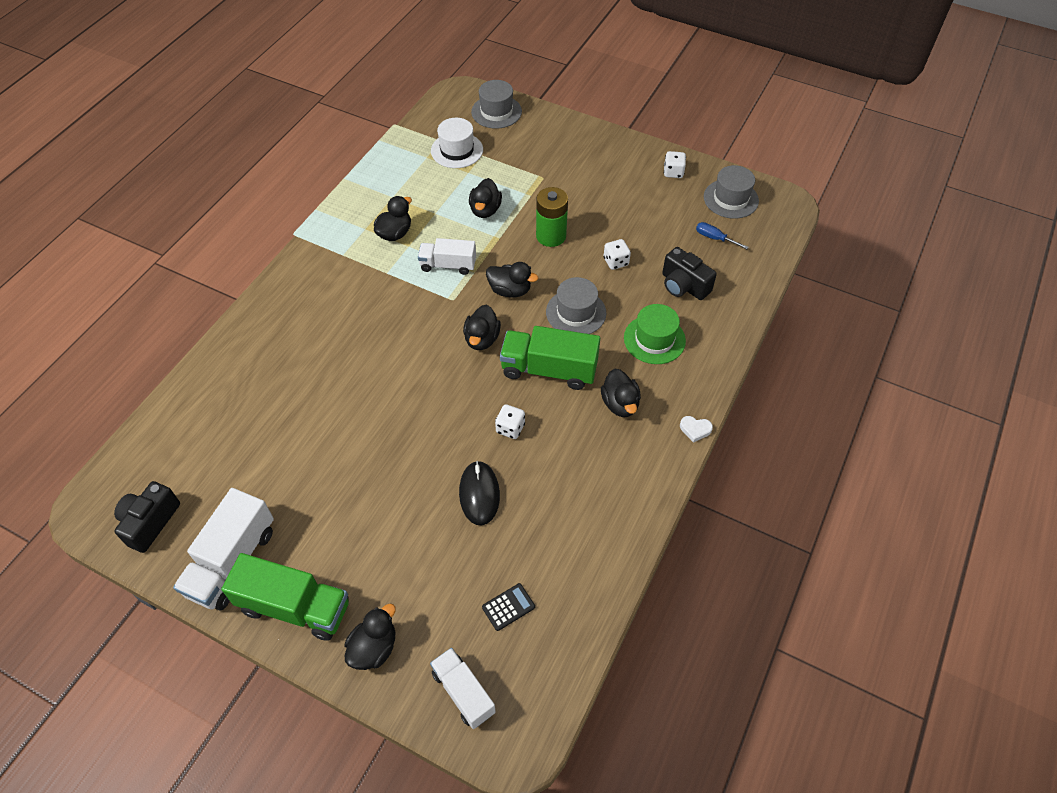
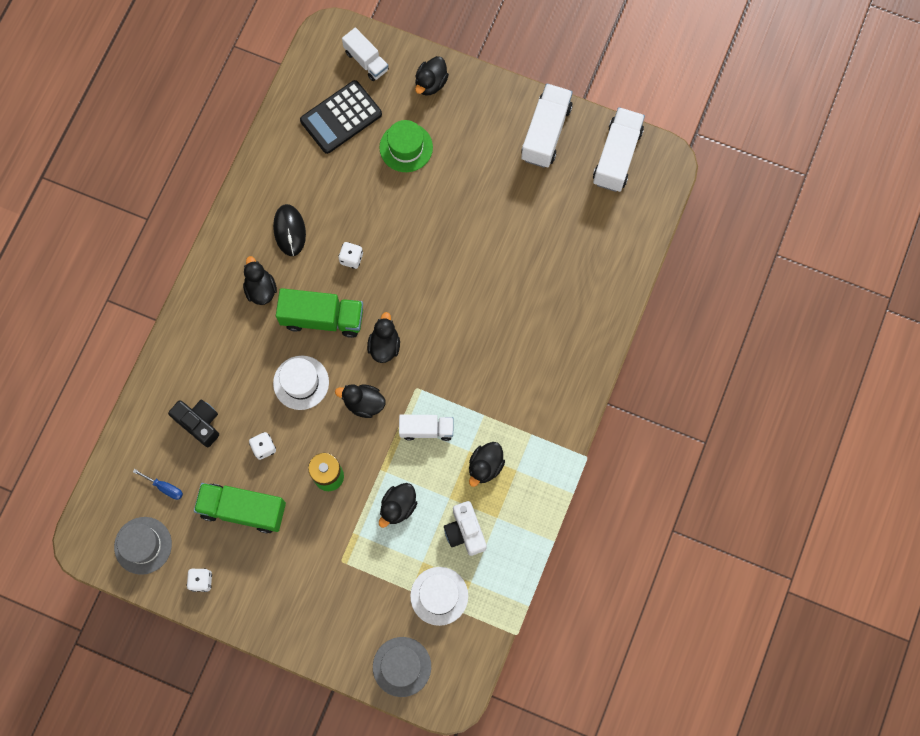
camera: 175 degrees right, 20 degrees up
(150, 522) = (617, 156): black camera -> white truck
(295, 607) = (492, 105): green truck -> green truck (243, 509)
(424, 189) = (465, 531): none -> white camera
(479, 494) = (371, 199): black mouse -> black mouse (289, 230)
(485, 210) = (398, 506): black duck -> black duck turned 150 degrees counterclockwise
(508, 607) = (341, 117): black calculator -> black calculator, size x2.18
(576, 312) = (301, 382): grey hat -> white hat
(654, 339) = (229, 358): green hat -> green hat (406, 147)
(695, 429) = (199, 270): white heart -> none

